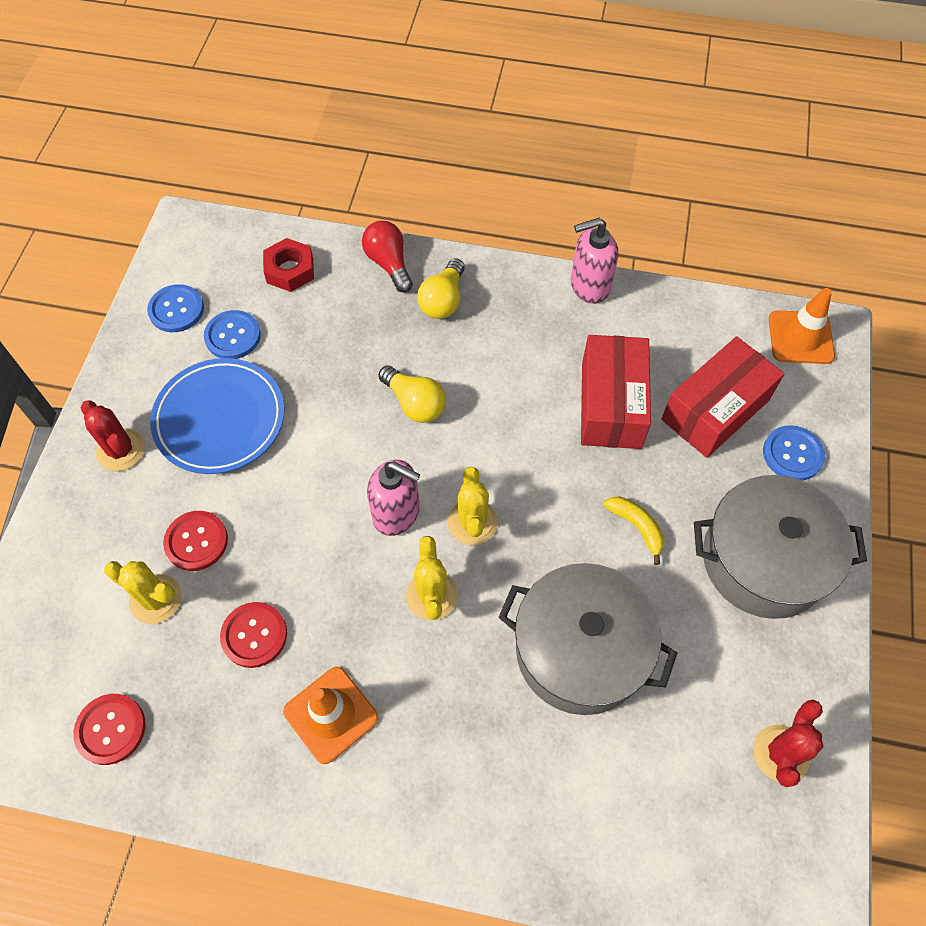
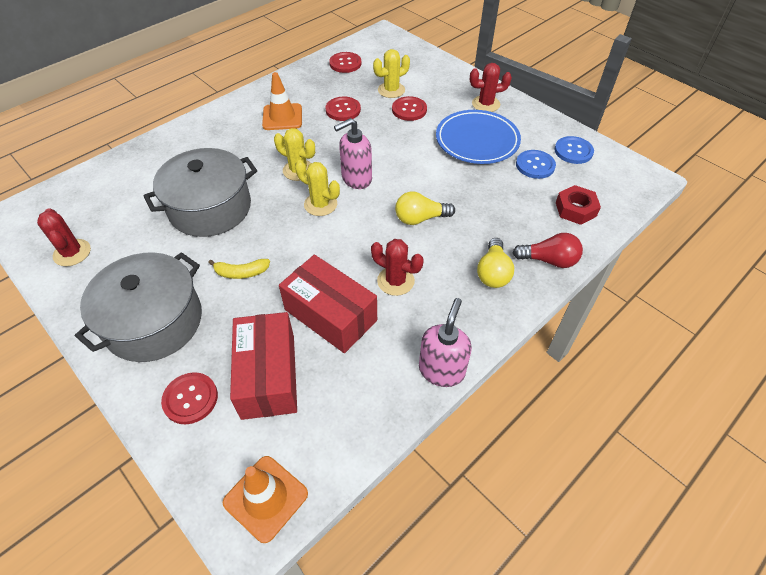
camera: 125 degrees right, 10 degrees down
(443, 300) = (493, 272): yellow light bulb -> yellow light bulb turned 135 degrees counterclockwise
(522, 375) = (395, 281): none -> red cactus
(792, 454) = (190, 399): blue button -> red button

